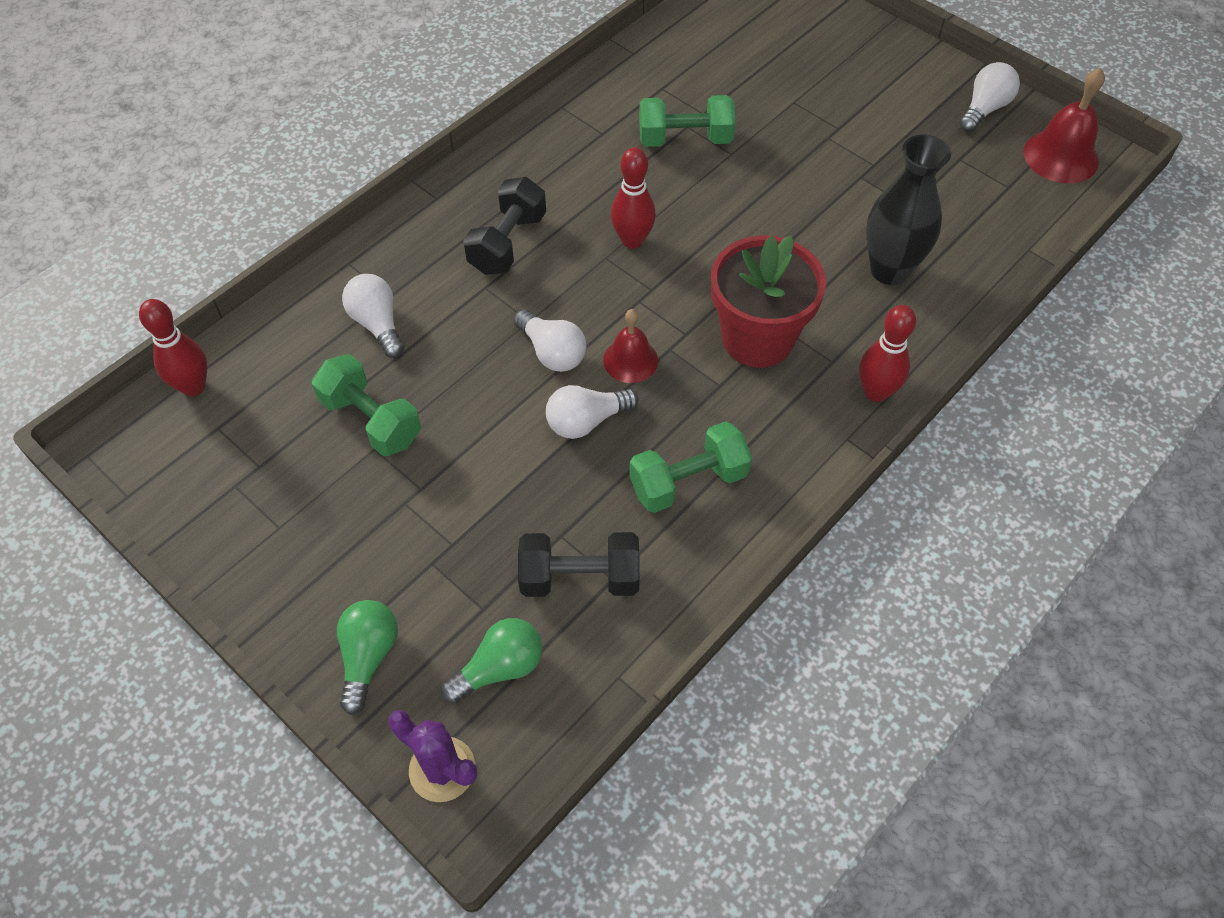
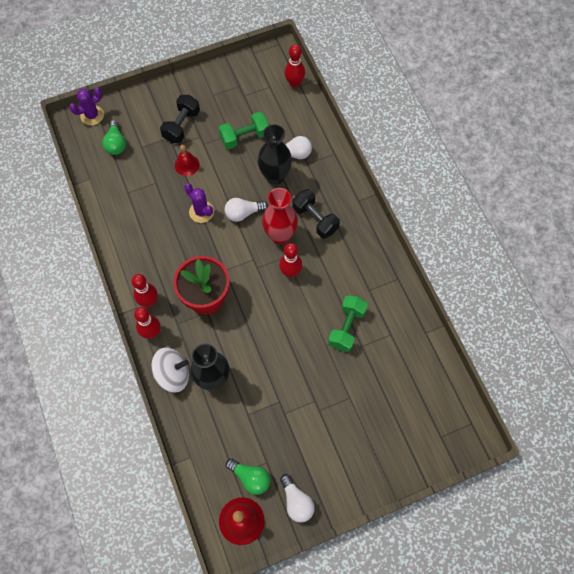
camera: 115 degrees right, 10 degrees up
(368, 656) = (144, 107): green light bulb -> green light bulb (250, 478)
(444, 334) = (275, 176): none -> black vase
(569, 280) = (280, 235): none -> red vase
(580, 578) = (134, 181): black dumbbell -> black dumbbell (181, 125)
(586, 421) = (201, 212): white light bulb -> purple cactus
(630, 360) = (222, 241): red bell -> red bell (187, 165)
(688, 482) = (152, 236): green dumbbell -> none
(822, 424) = (149, 301): none -> red bowling pin
(923, 327) = (173, 374): none -> white spinning top

